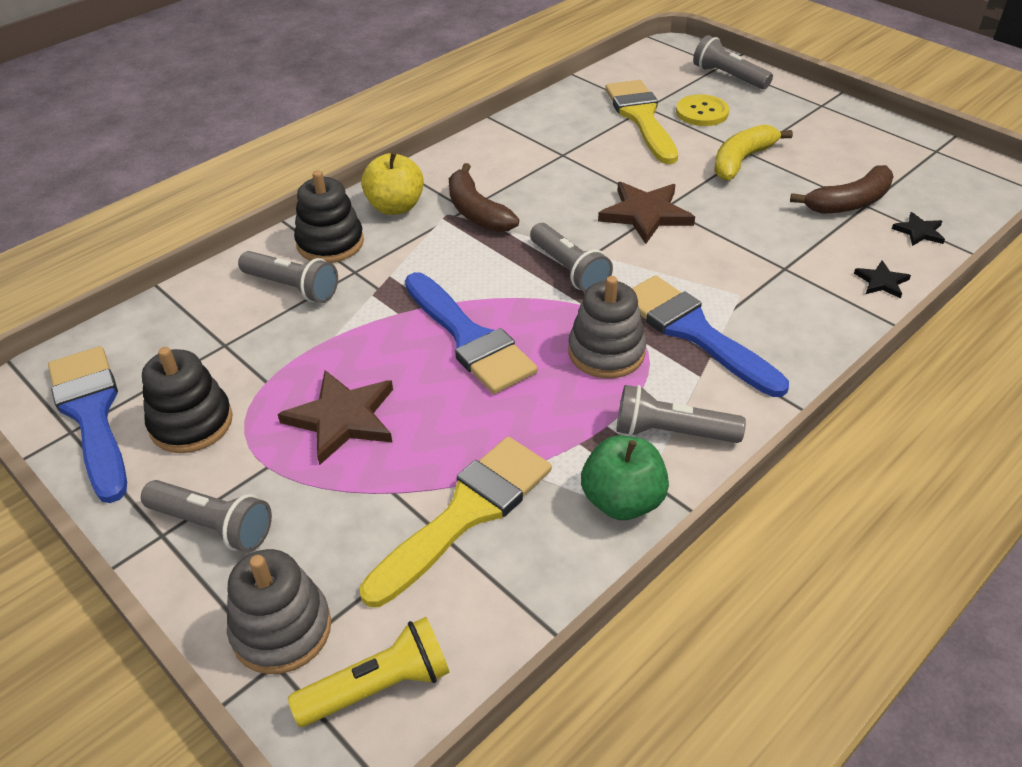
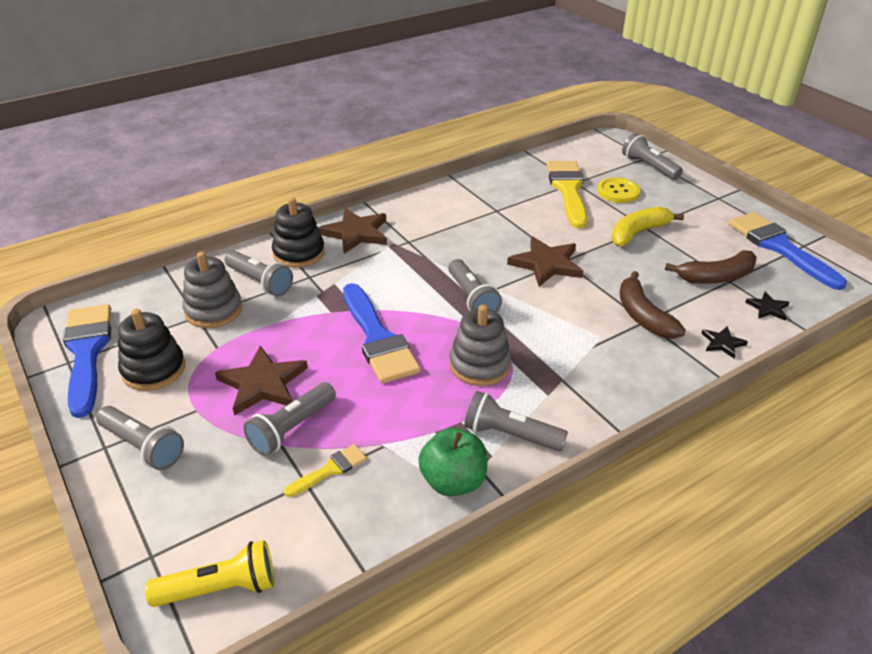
camera: 10 degrees right, 5 degrees down
(281, 629) = (165, 532): grey stacking toy -> grey stacking toy (213, 310)
(395, 207) = (356, 233): yellow apple -> brown star
(399, 469) = (291, 428): none -> grey flashlight
(466, 513) = (330, 470): yellow brush -> yellow brush, size x0.47
(476, 211) = (415, 244): brown banana -> brown banana (643, 316)
(693, 331) = (554, 360): blue brush -> blue brush (779, 247)

